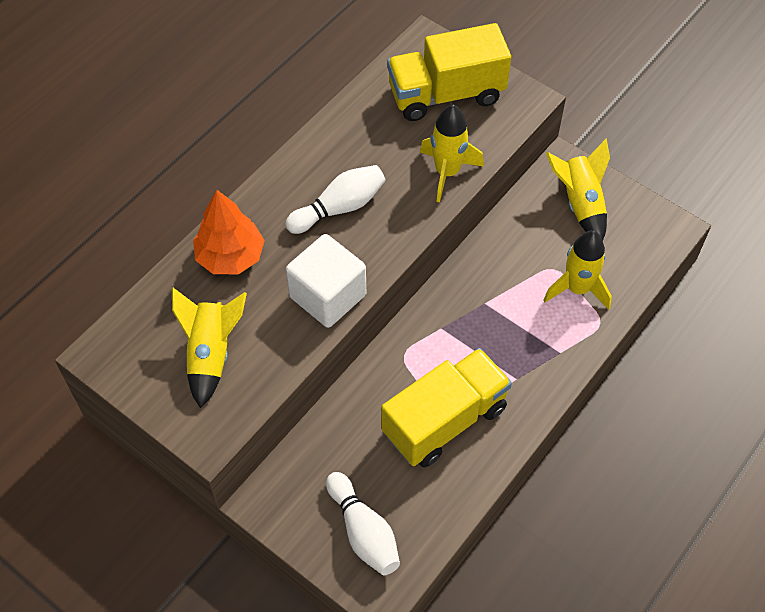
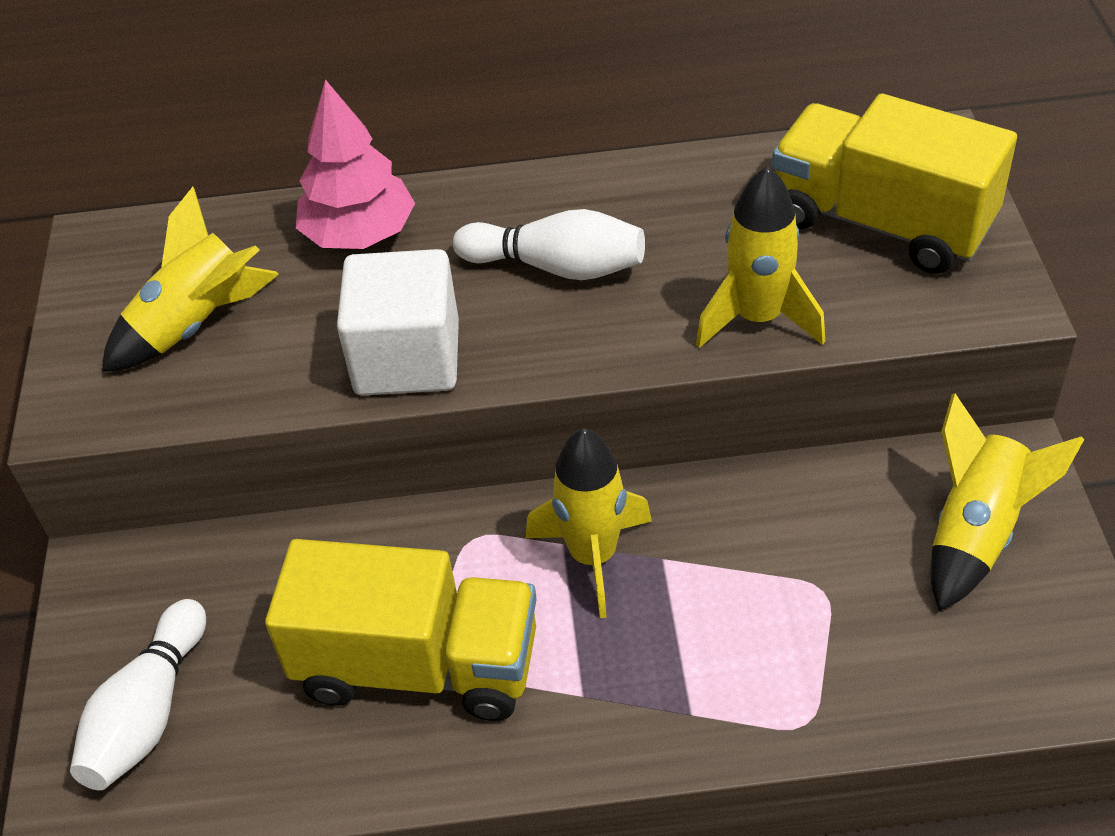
camera: 50 degrees right, 10 degrees down
(230, 256) = (360, 235): orange tree -> pink tree
(577, 289) = (827, 646): yellow rocket -> yellow rocket (593, 556)

